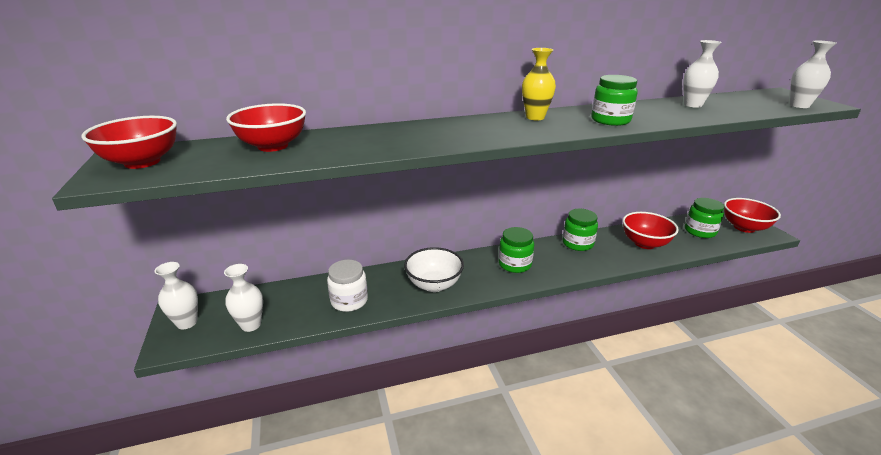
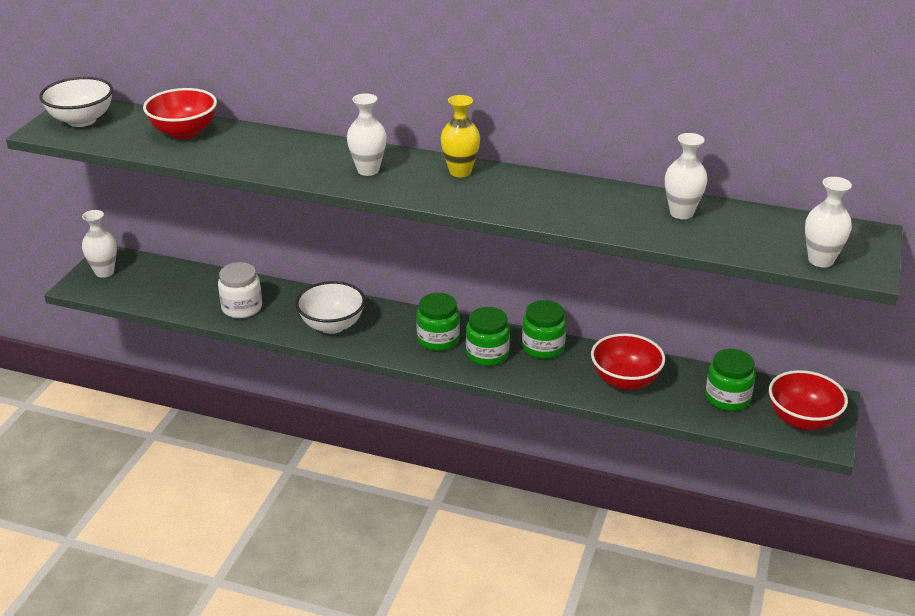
camera: 35 degrees right, 5 degrees up
(142, 162) = (82, 120): red bowl -> white bowl
(251, 325) = (147, 295): white vase -> white vase (368, 170)
(610, 120) = (528, 202): green jar -> green jar (487, 354)

